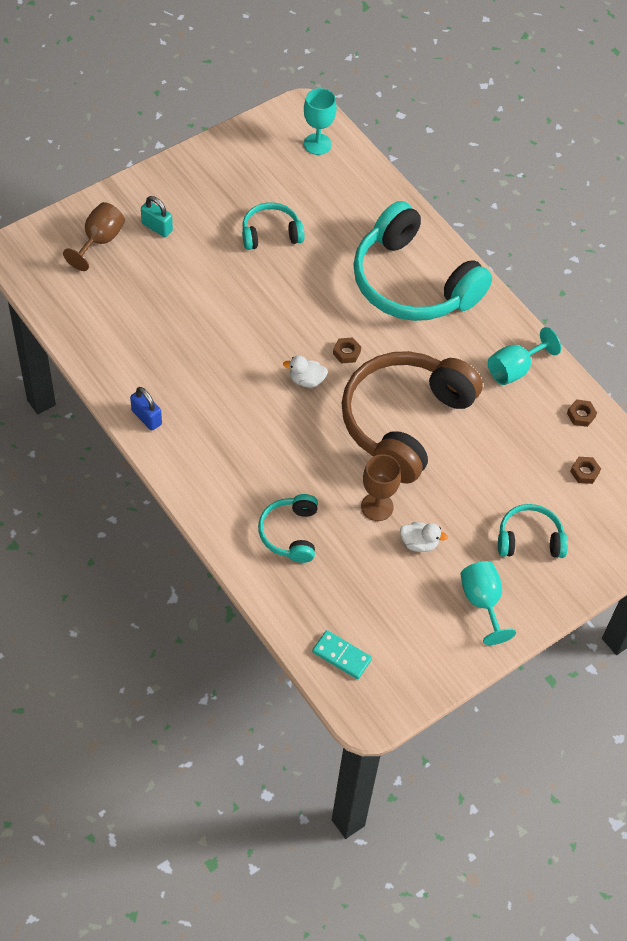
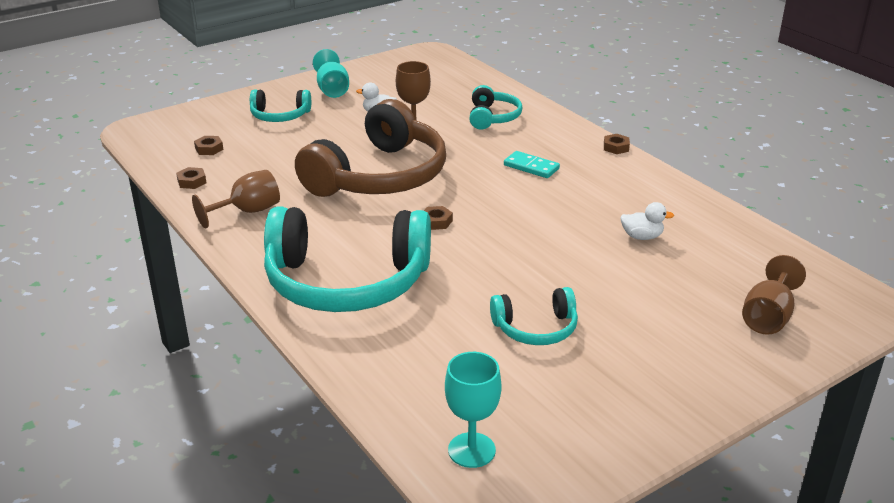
camera: 175 degrees left, 25 degrees down
(146, 417) = (645, 176): blue padlock -> none
(157, 227) = (696, 333): turquoise padlock -> none
(164, 469) = (616, 147): none -> brown nut
(306, 380) = (481, 202): white duck -> white duck (642, 237)
(342, 656) = (449, 70): turquoise domino -> turquoise domino (531, 167)
(413, 282) = (346, 281): turquoise headphones -> turquoise headphones turned 135 degrees clockwise
(515, 369) = (247, 211): turquoise goblet -> brown goblet

